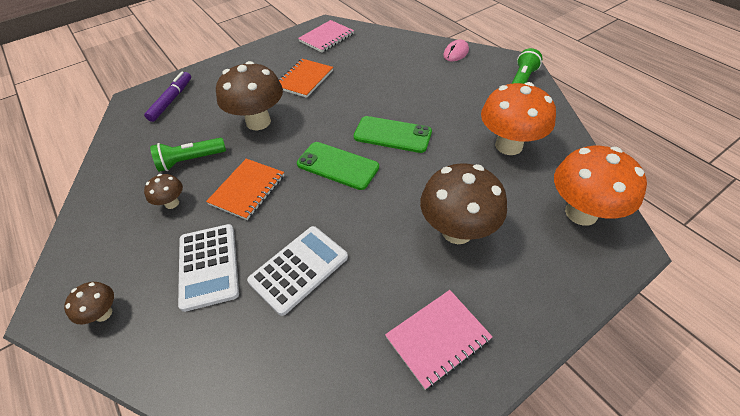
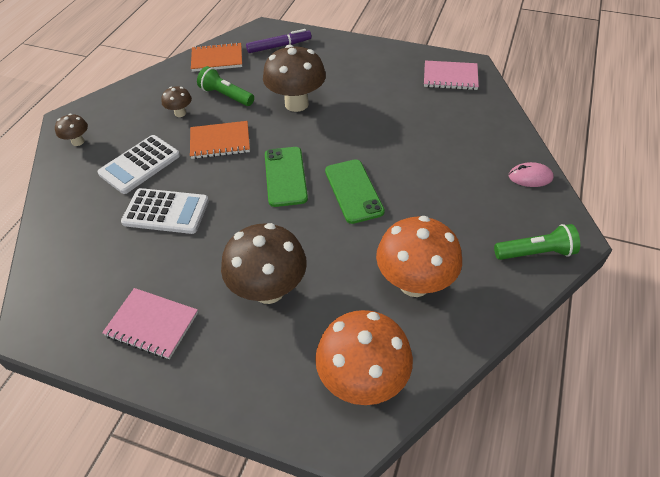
camera: 55 degrees right, 0 degrees up
(304, 79) = (375, 98): orange notebook -> orange notebook (217, 59)

